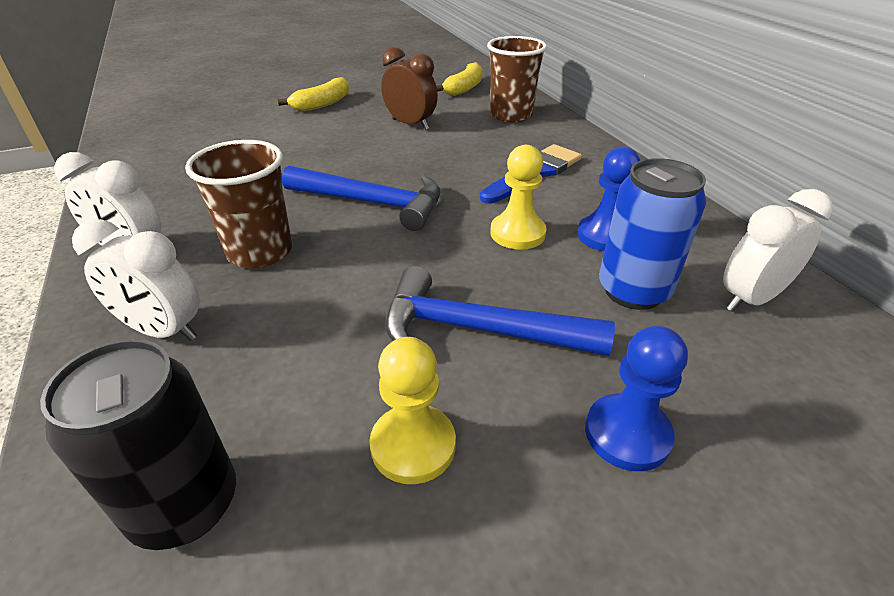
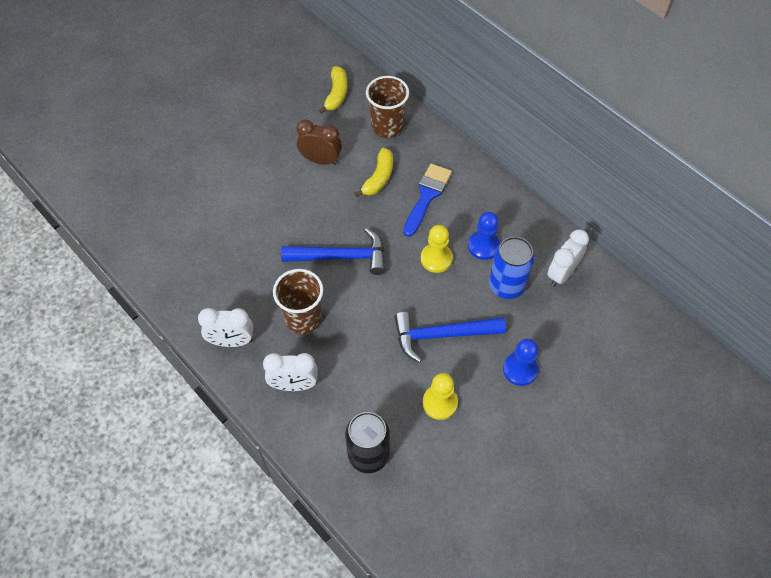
camera: 20 degrees left, 20 degrees up
(322, 104) = (238, 149): yellow banana -> yellow banana (378, 178)

